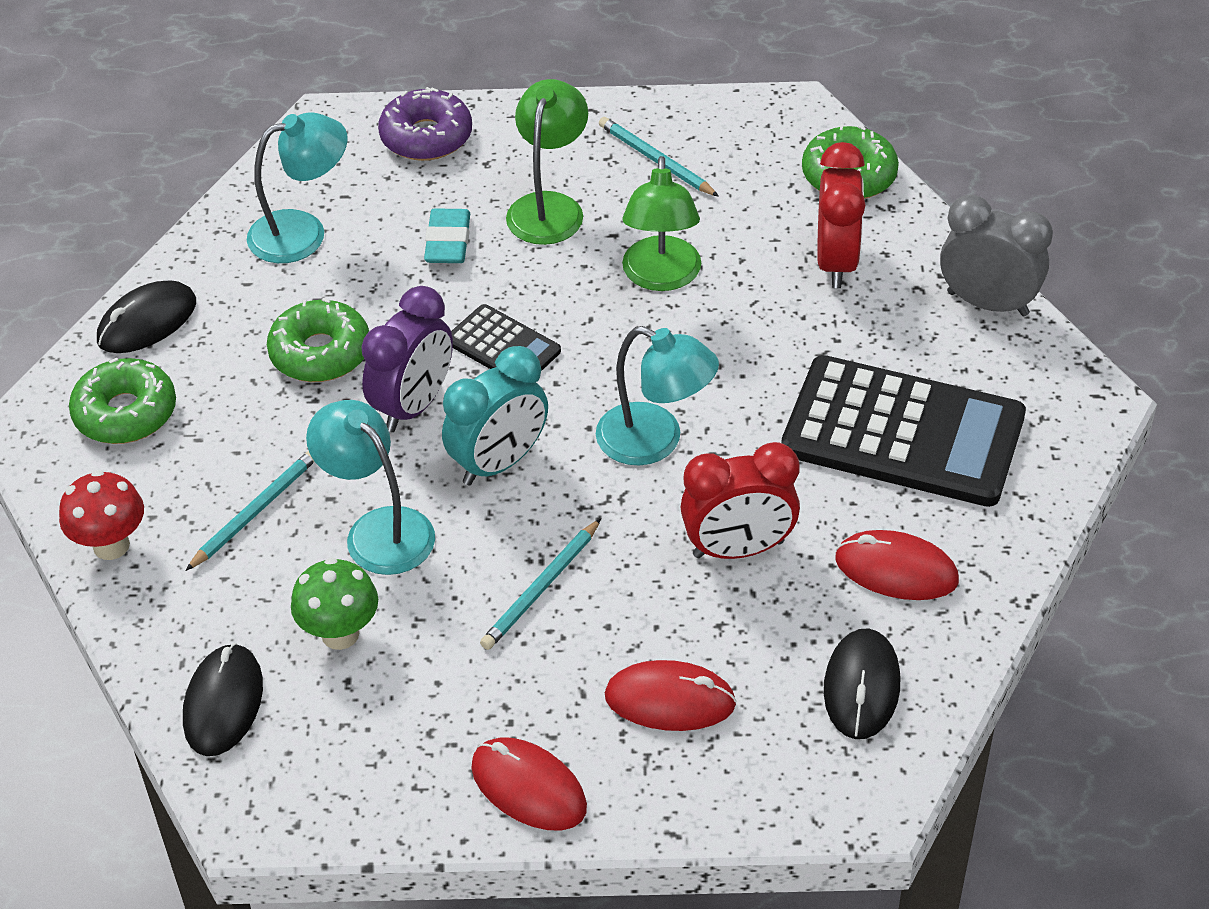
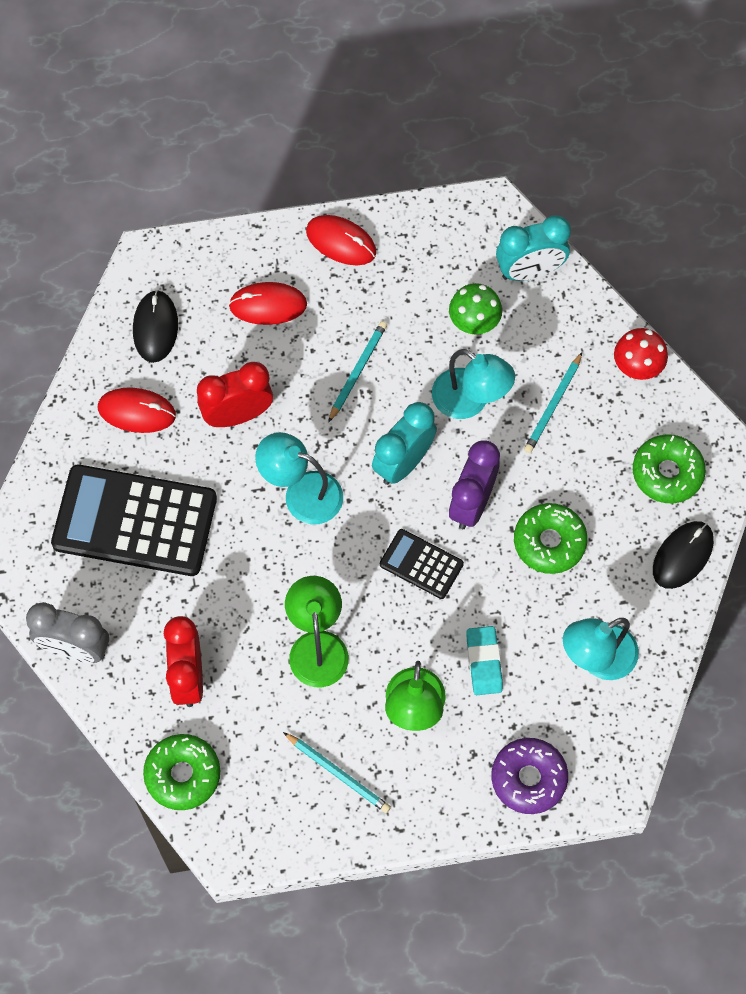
camera: 170 degrees right, 20 degrees up
(223, 703) = (530, 271): black mouse -> turquoise clock

